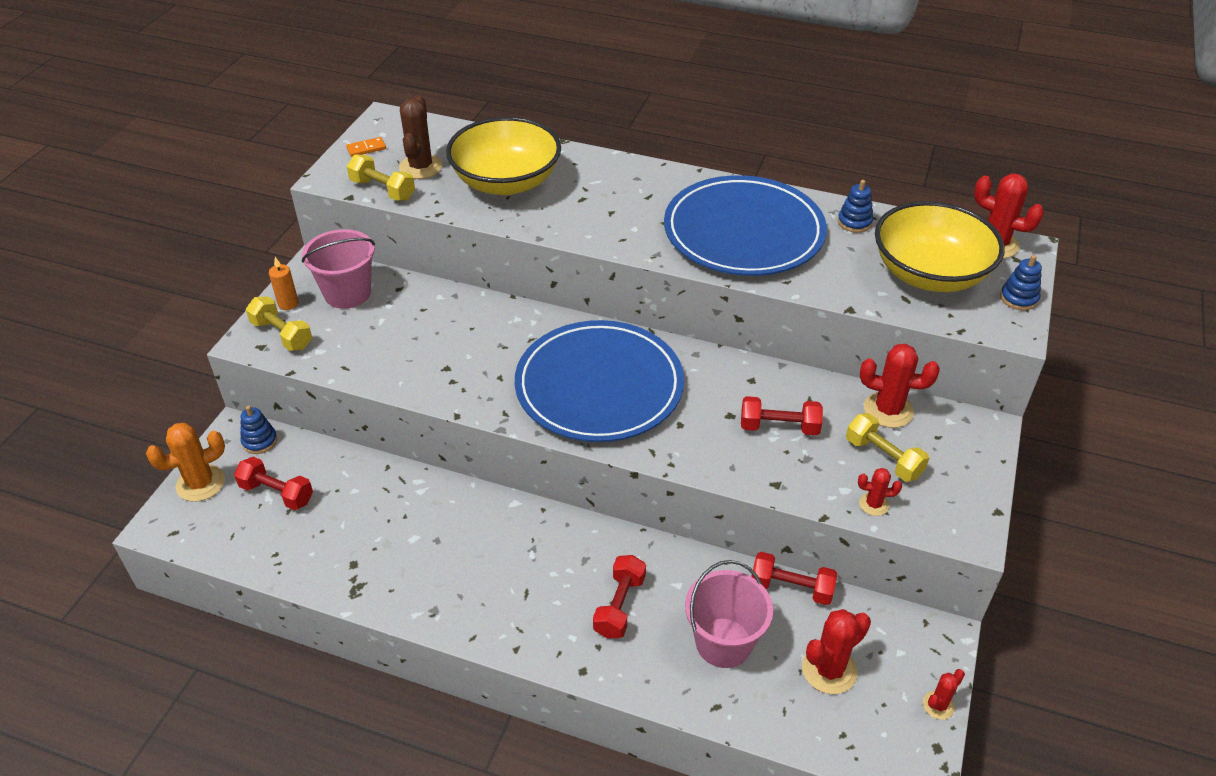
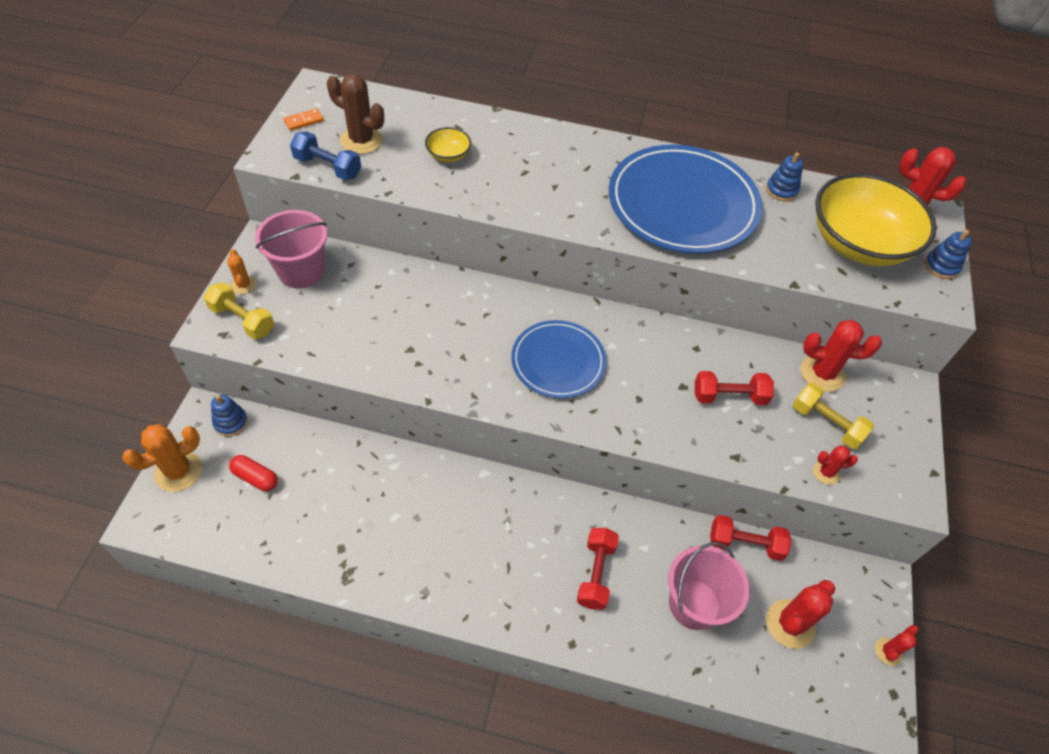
camera: 10 degrees left, 10 degrees up
(277, 493) = (255, 477): red dumbbell -> red capsule
(288, 303) = (243, 285): orange candle -> orange cactus
(383, 190) = (328, 167): yellow dumbbell -> blue dumbbell
(420, 167) = (361, 140): brown cactus -> brown cactus turned 60 degrees counterclockwise
(506, 182) = (448, 155): yellow bowl -> yellow bowl, size x0.42
(599, 386) = (558, 361): blue plate -> blue plate, size x0.60

